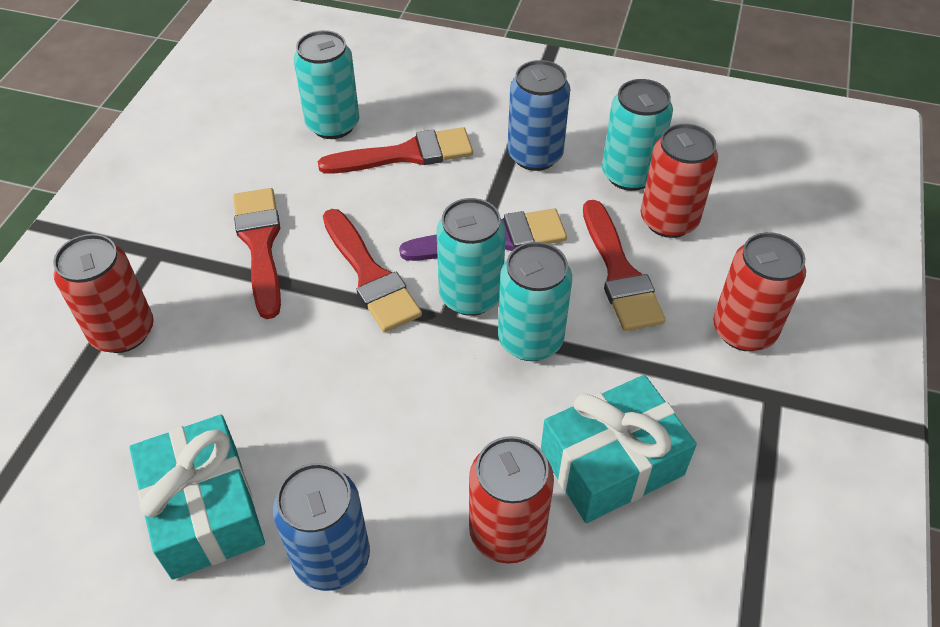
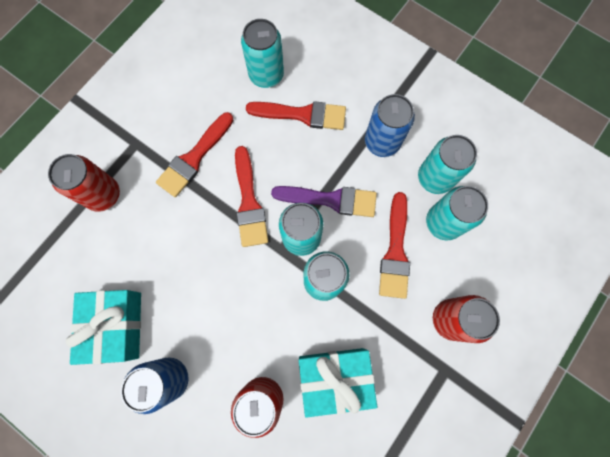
camera: 20 degrees right, 25 degrees up
(260, 245) = (194, 158): red brush -> red brush turned 150 degrees counterclockwise
(668, 220) = (443, 222): red can -> turquoise can

